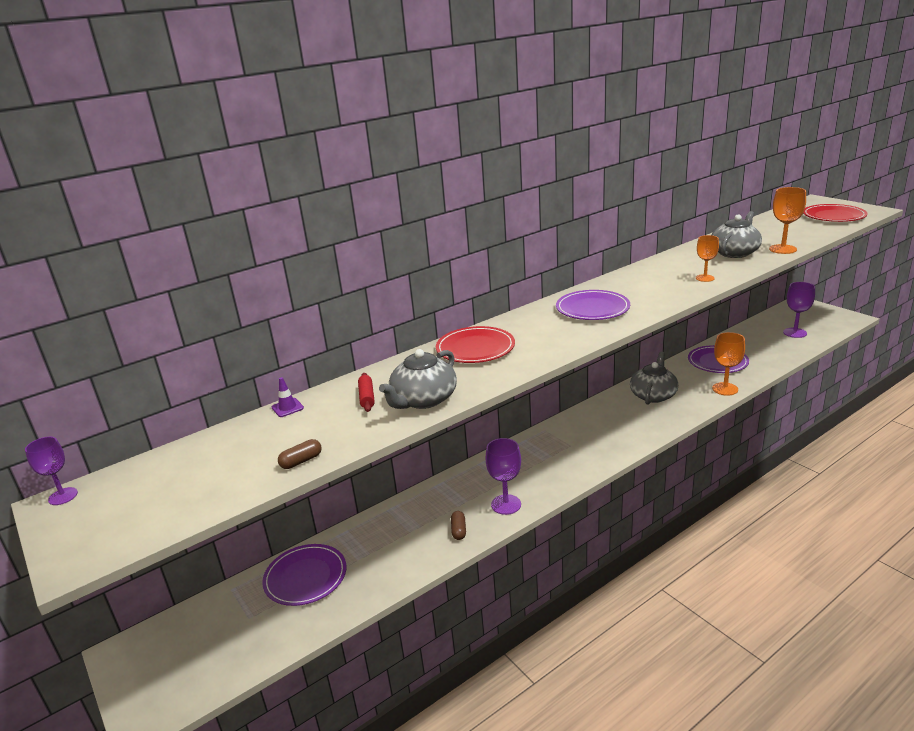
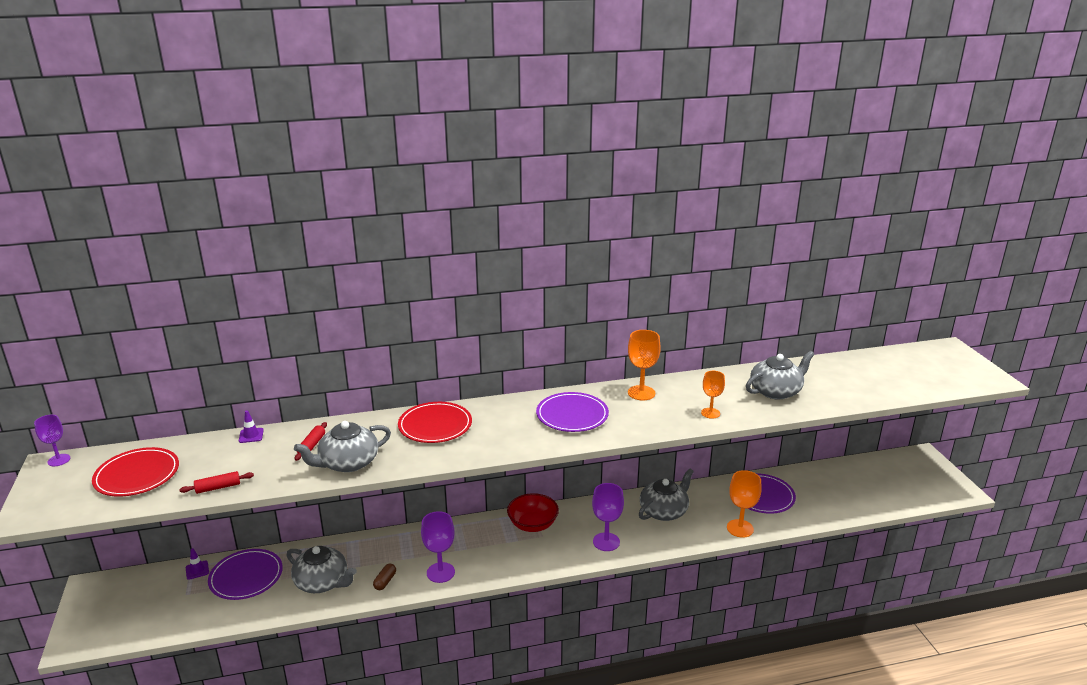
camera: 20 degrees right, 0 degrees up
(242, 590) = (197, 570): none -> purple traffic cone
(301, 461) = (218, 487): brown capsule -> red rolling pin
(394, 553) = (322, 582): none -> grey teapot
(553, 439) = (533, 524): none -> red bowl
(782, 249) = (829, 402): orange goblet -> orange goblet (641, 393)
(795, 333) = (878, 489): purple goblet -> purple goblet (606, 542)
(833, 216) = (939, 374): red plate -> red plate (137, 475)

